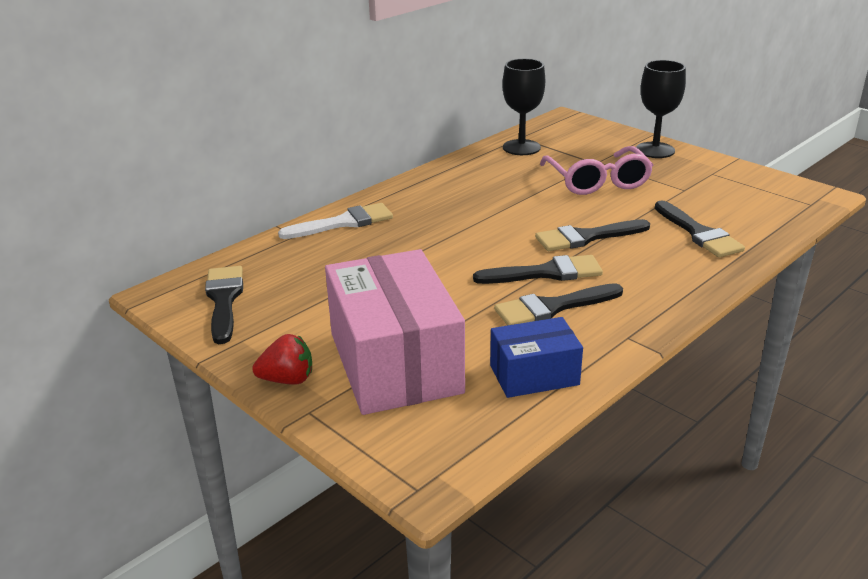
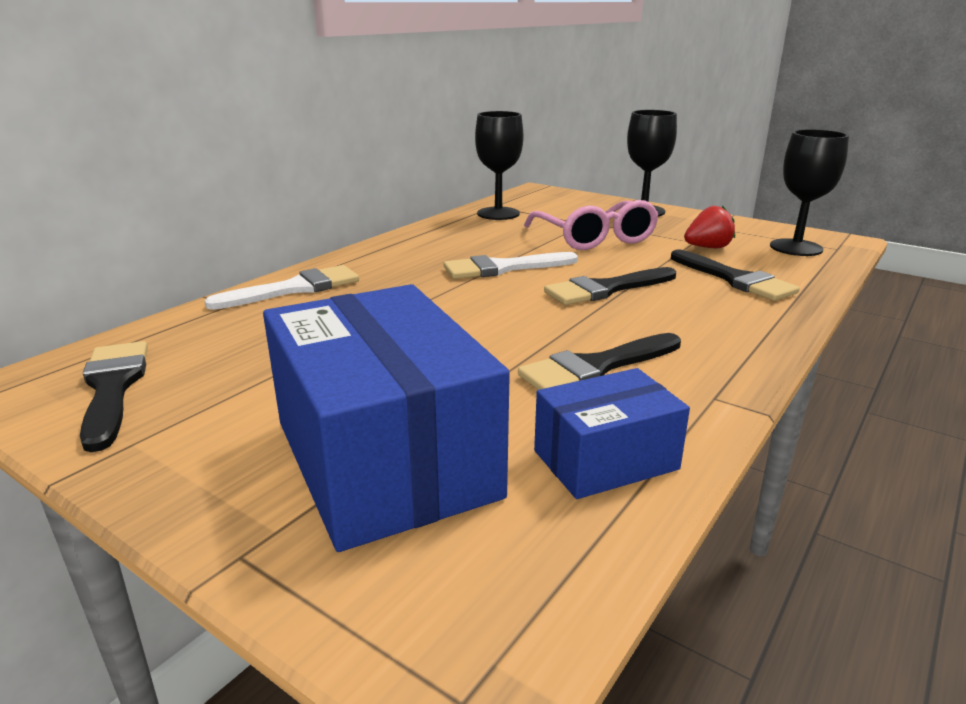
camera: 10 degrees left, 5 degrees down
(287, 380) = (204, 501): red strawberry -> red strawberry (707, 248)
(395, 362) = (385, 458): pink box -> blue box
(509, 211) = (503, 268): none -> white brush
(546, 273) = (571, 328): black brush -> none
(773, 201) = (796, 248): none -> black goblet

